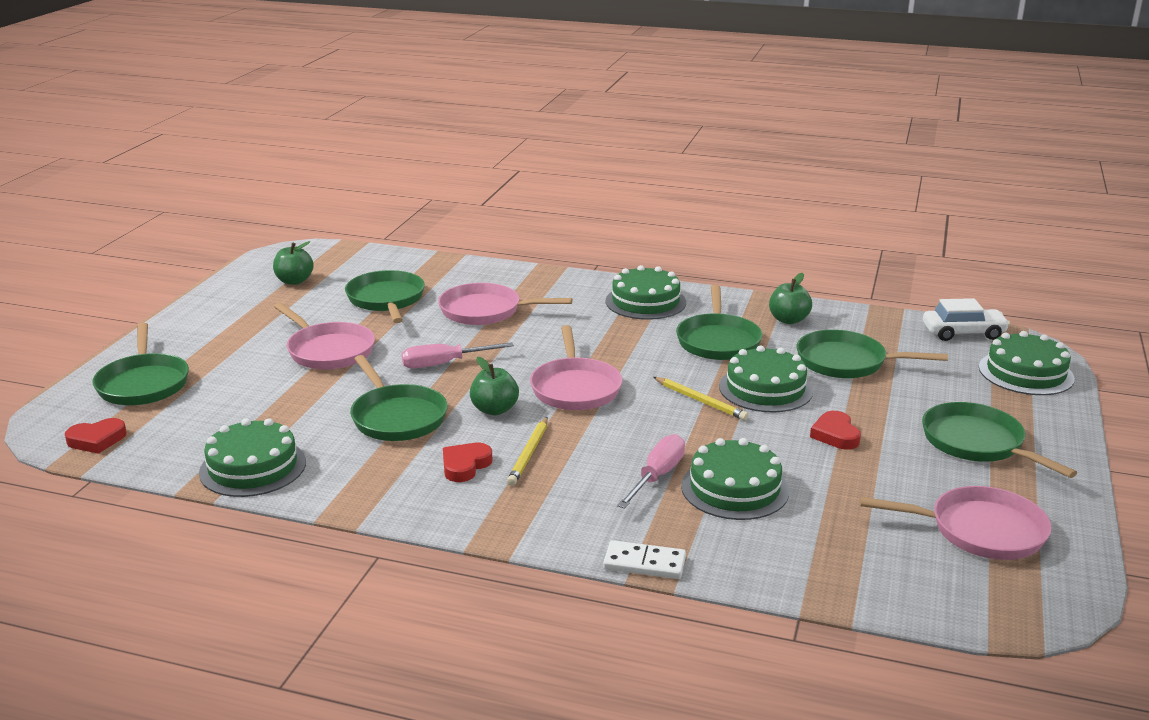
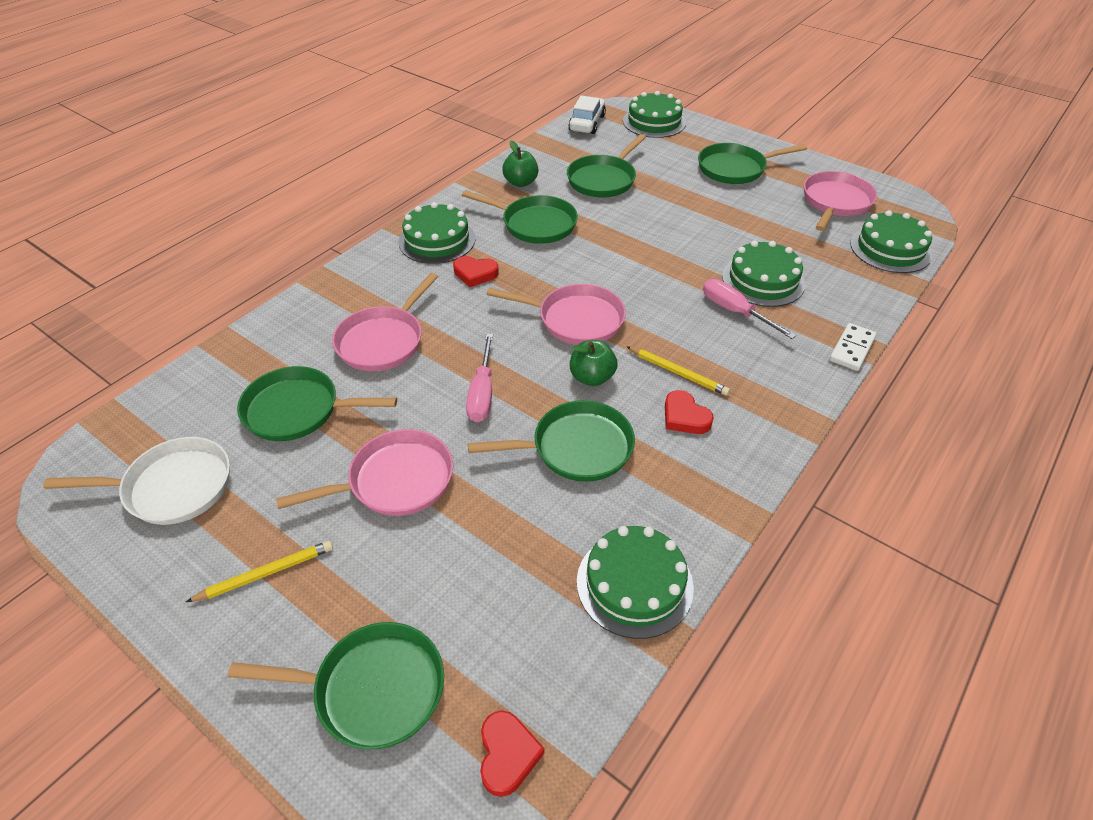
camera: 70 degrees left, 20 degrees up
(294, 281) = (172, 487): green apple -> white pan
(700, 401) = (629, 260): yellow pencil -> yellow pencil (265, 573)
(765, 389) = (625, 225): green cake -> green cake (890, 249)
(835, 435) = (704, 216): red heart -> red heart (475, 274)

